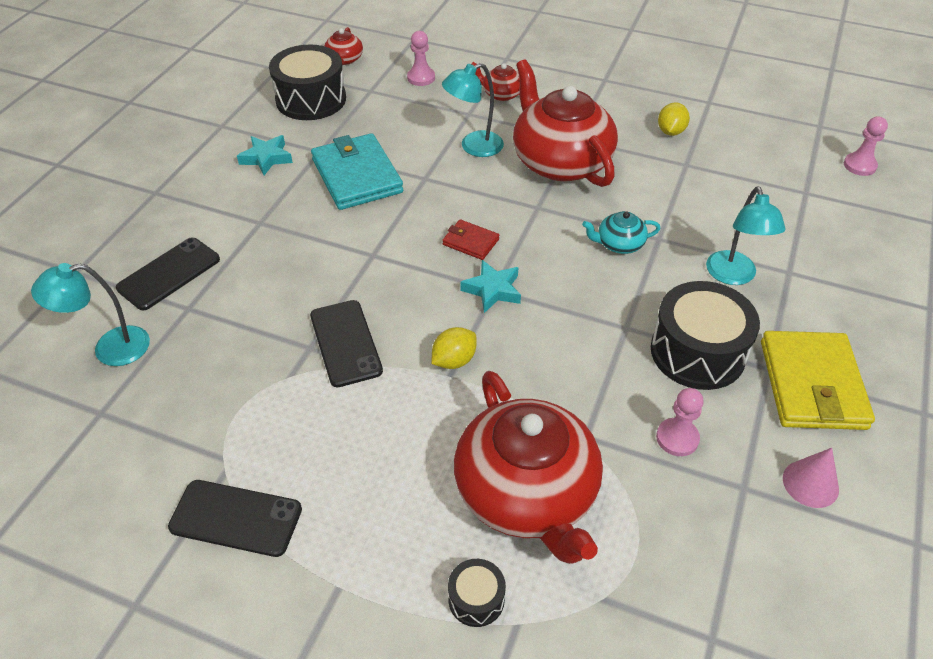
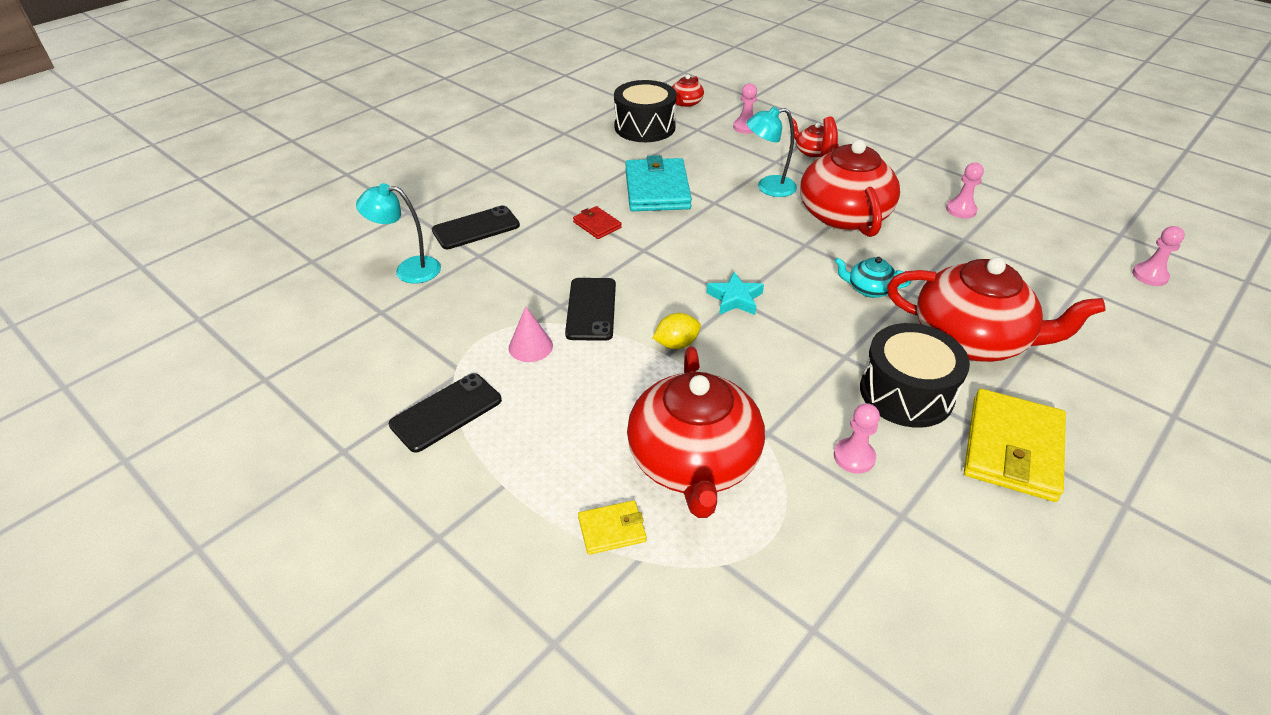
camera: 20 degrees right, 5 degrees down
(236, 518) = (446, 412): black phone -> black phone turned 75 degrees counterclockwise
(266, 158) = (589, 162): turquoise star -> none
(470, 242) = (732, 258): red wallet -> red wallet (597, 225)
(476, 599) = (612, 529): black drum -> yellow wallet
(670, 132) = (961, 210): yellow lemon -> pink pawn
(733, 276) = (971, 339): turquoise lamp -> red teapot
(810, 483) = (972, 531): pink cone -> pink cone (530, 346)

